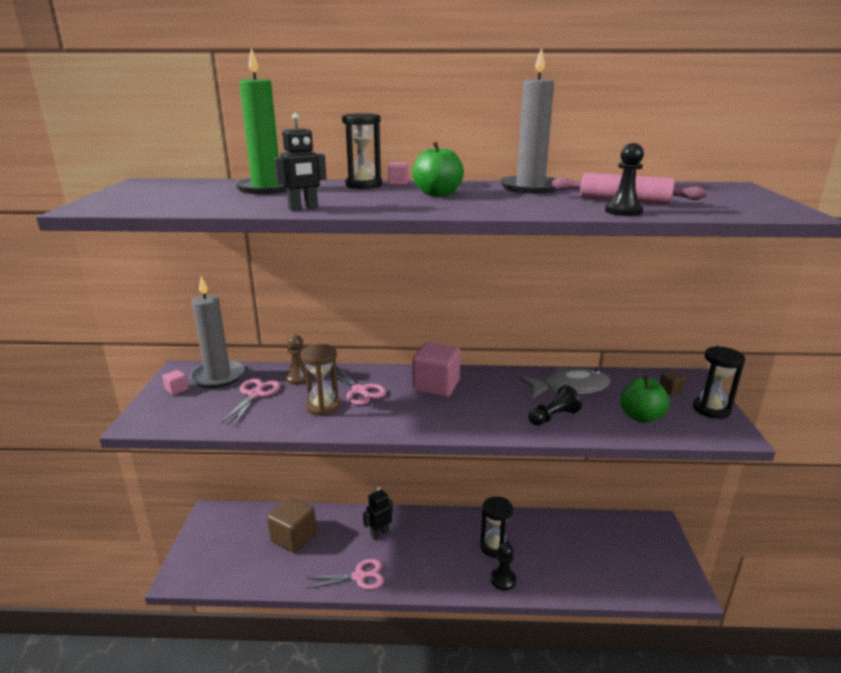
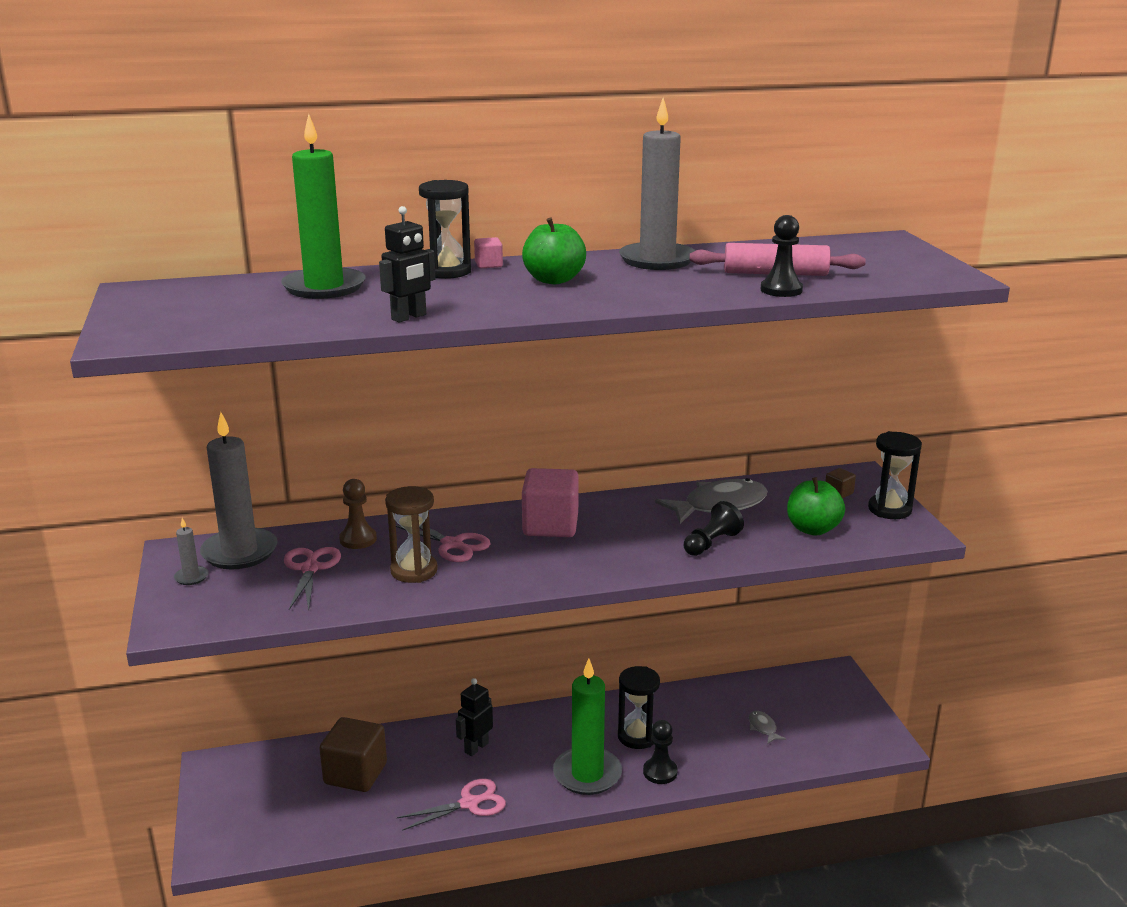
camera: 15 degrees left, 0 degrees up
(176, 389) = (191, 577): pink cube -> grey candle
(449, 570) = (587, 774): none -> green candle
(591, 558) = (763, 728): none -> grey fish

